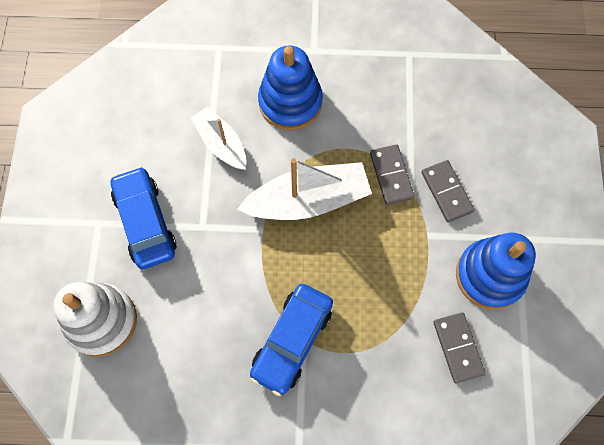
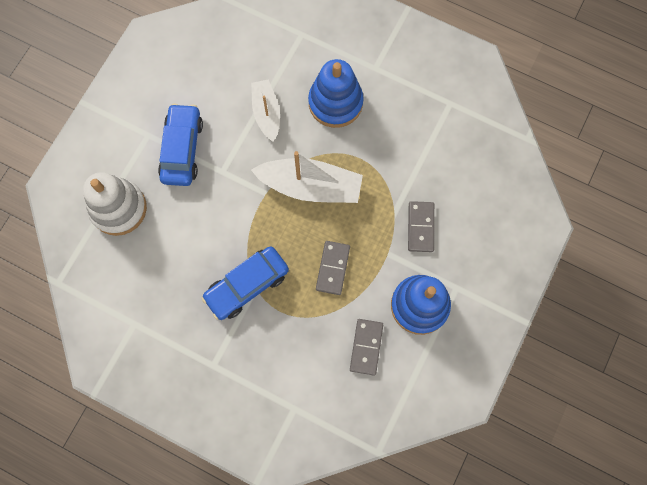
camera: 25 degrees right, 5 degrees up
(391, 175) = (384, 195): grey domino -> grey domino (332, 268)

